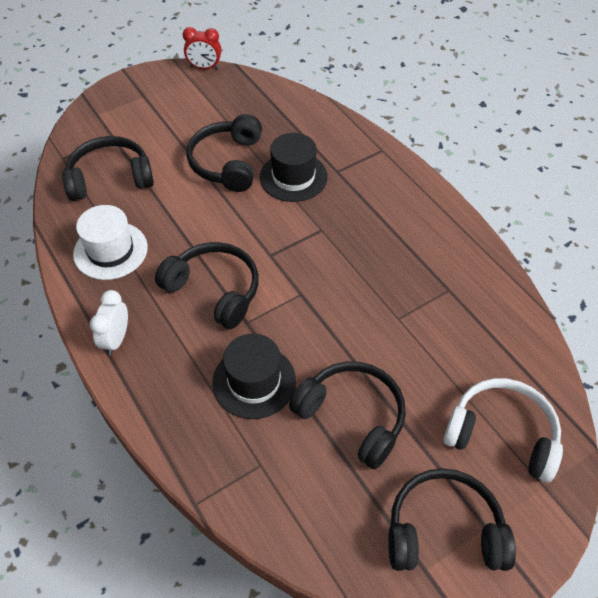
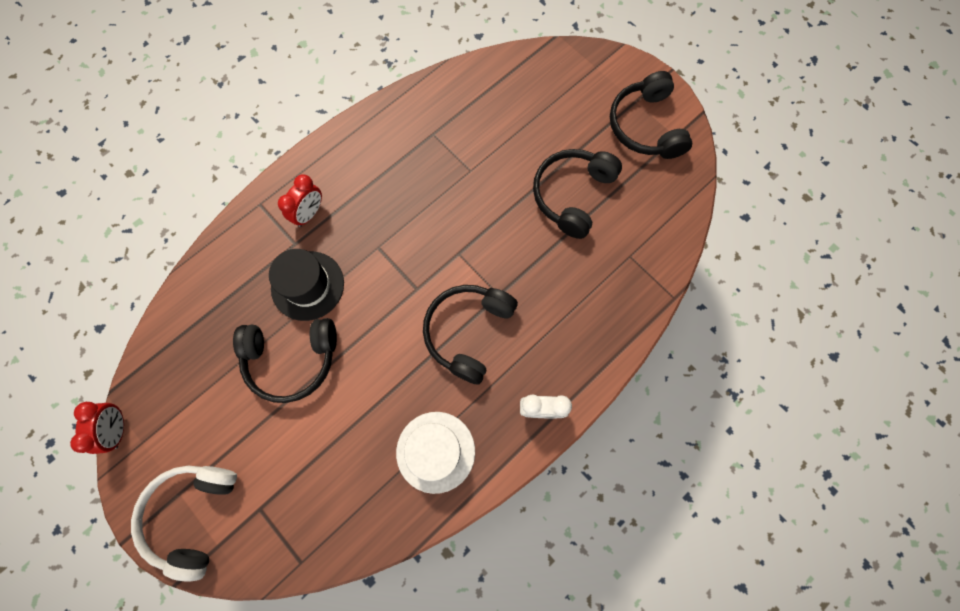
camera: 100 degrees left, 20 degrees up
(110, 178) = (329, 489): black headphones -> none
(254, 381) = (557, 275): black hat -> none
(366, 183) = (309, 213): none -> red clock
(502, 434) = (562, 92): white headphones -> white headphones (192, 514)

